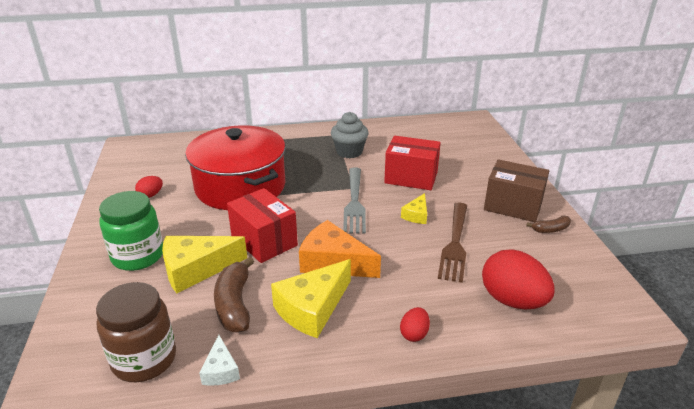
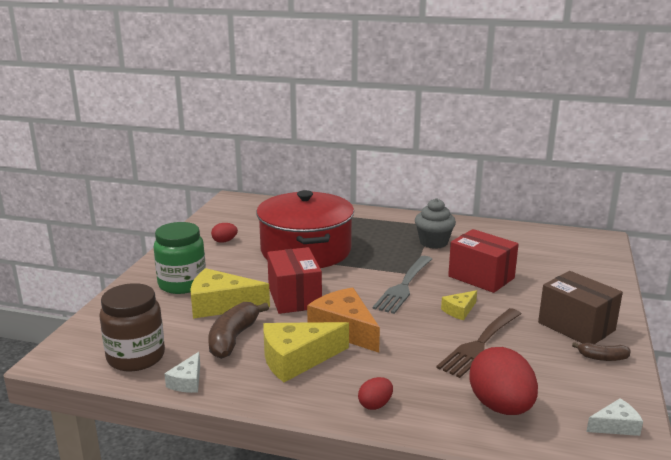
camera: 25 degrees right, 10 degrees down
(602, 290) = (615, 426): none -> white cheese

